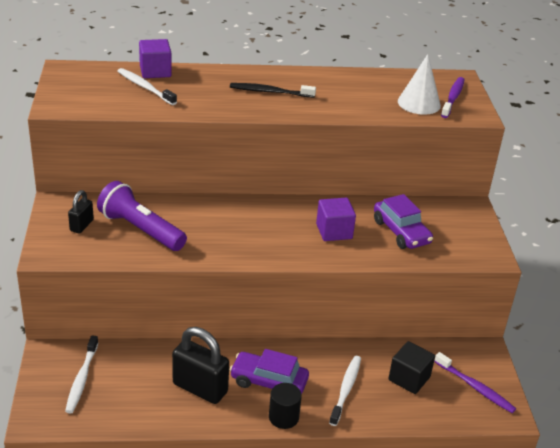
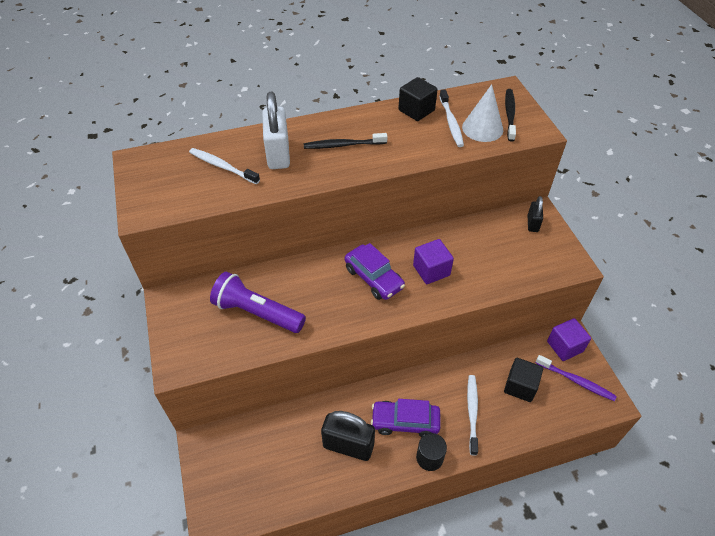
camera: 10 degrees left, 15 degrees up
(81, 225) = (200, 321): black padlock -> black padlock (532, 224)
(82, 379) = (241, 464): white toothbrush -> white toothbrush (451, 122)
(155, 71) = (226, 143): purple cube -> purple cube (565, 346)
(203, 88) = (278, 154): none -> white padlock
(356, 79) = (416, 110): none -> black cube
(401, 232) = (489, 256): purple car -> purple car (374, 278)
(453, 98) = (510, 114): purple toothbrush -> black toothbrush

